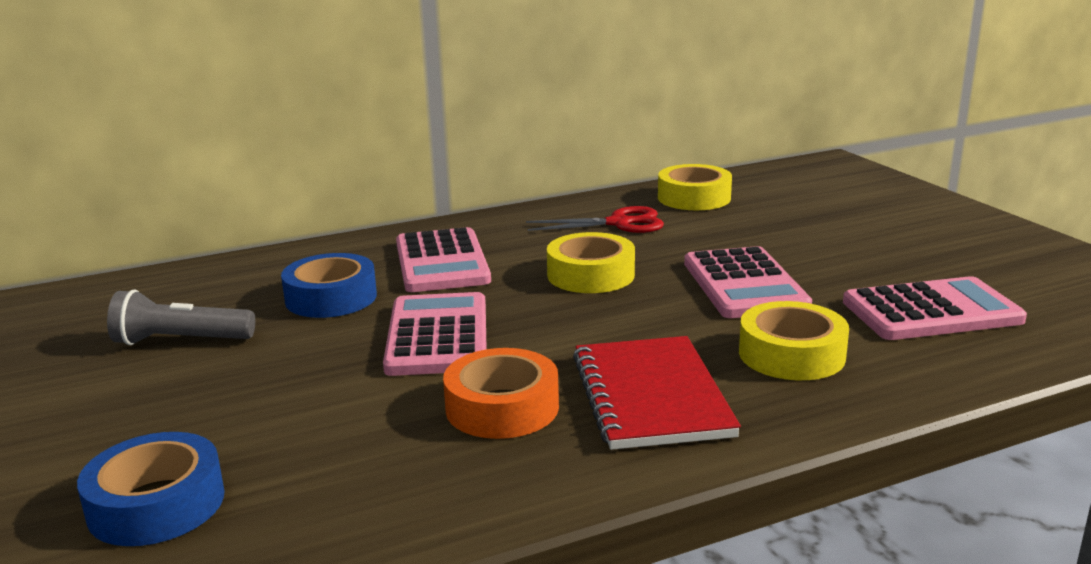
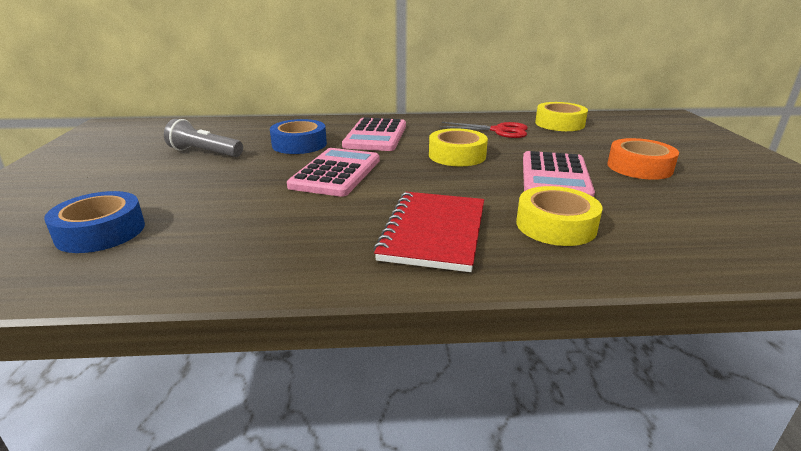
camera: 20 degrees right, 5 degrees up
(502, 407) = (334, 220): orange tape -> orange tape (639, 167)
(931, 311) = (689, 217): pink calculator -> none

